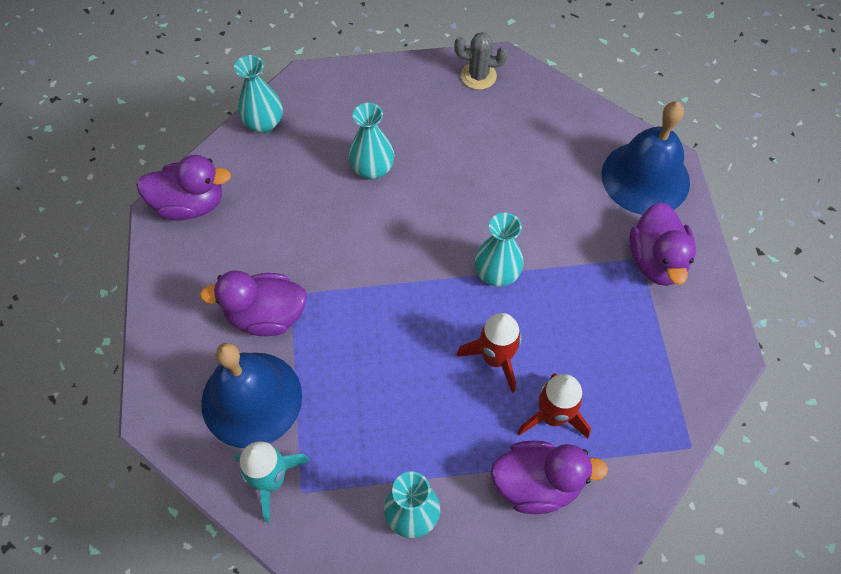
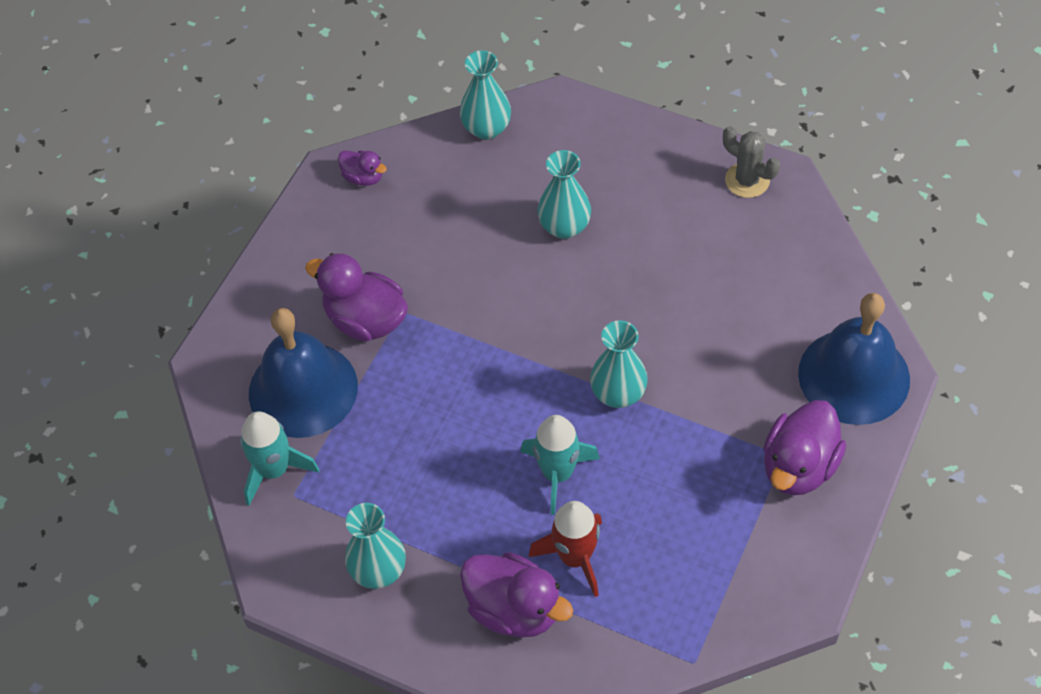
camera: 35 degrees right, 5 degrees down
(190, 204) = (363, 177): purple duck -> purple duck, size x0.53
(495, 358) = (557, 473): red rocket -> turquoise rocket

